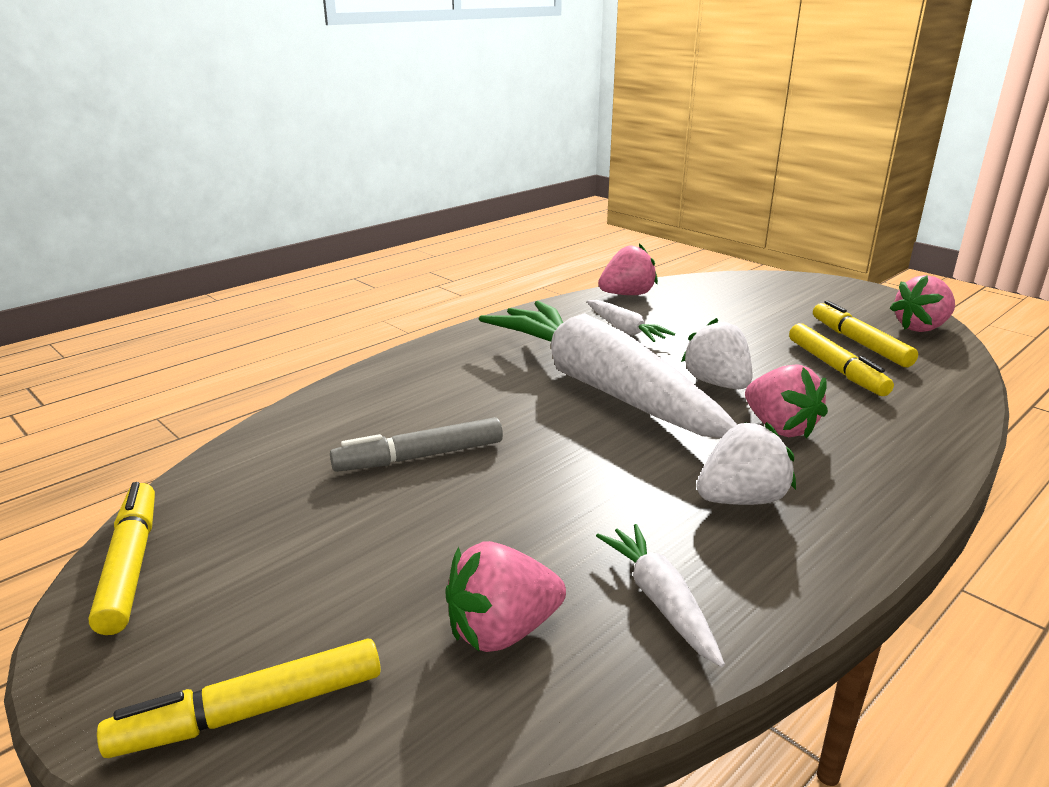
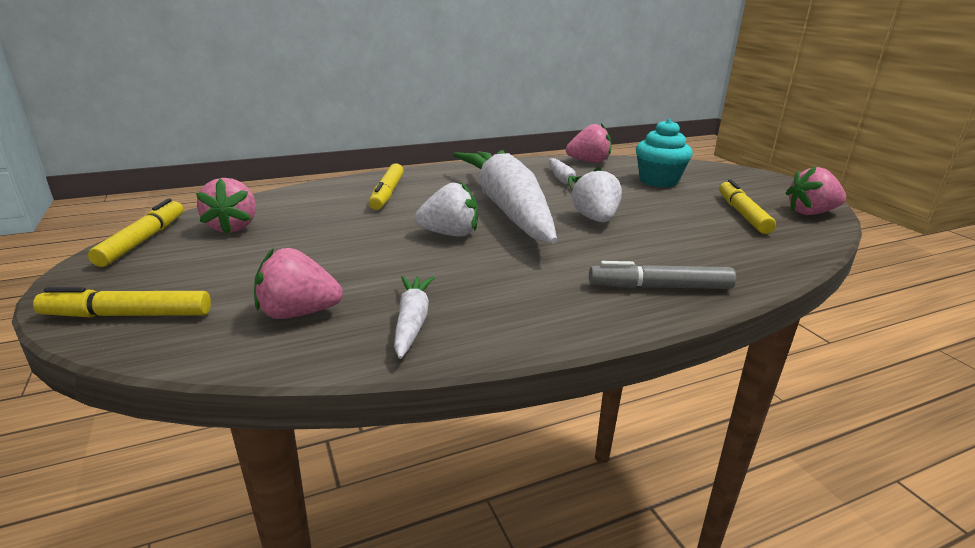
camera: 20 degrees right, 0 degrees up
(421, 457) = (350, 222): grey marker -> grey marker (661, 287)
(731, 311) = (658, 181): none -> turquoise cupcake
(741, 499) = (533, 283): white strawberry -> white strawberry (450, 234)
(779, 428) = (612, 251): pink strawberry -> pink strawberry (233, 227)
(835, 368) = (702, 225): yellow marker -> yellow marker (387, 193)

